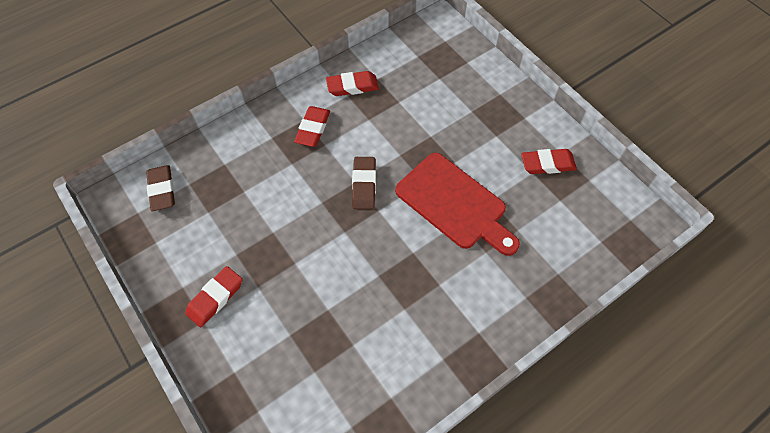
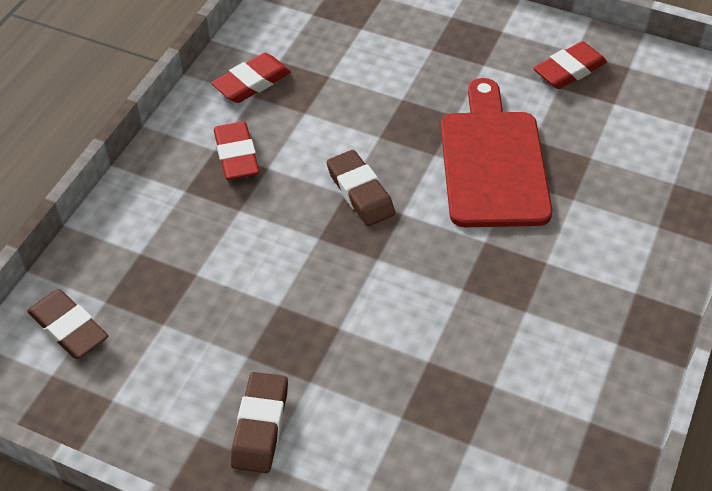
camera: 30 degrees left, 10 degrees down
(215, 298) = (260, 426): red eraser -> brown eraser
(454, 203) = (493, 162): red cutting board -> red cutting board turned 105 degrees counterclockwise

